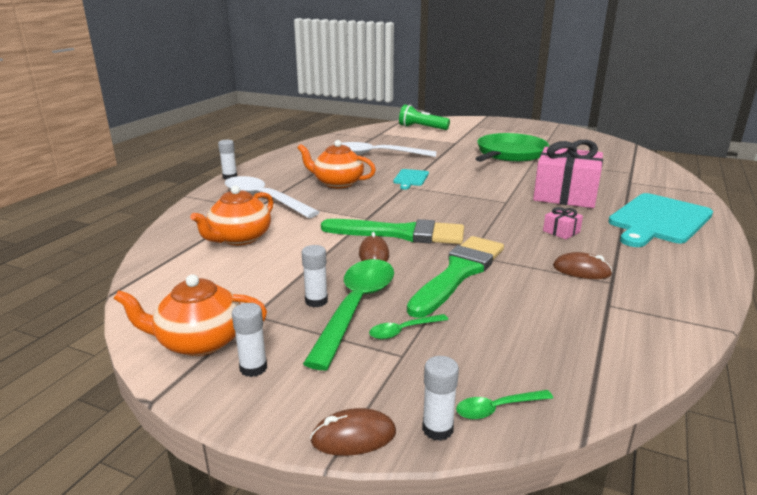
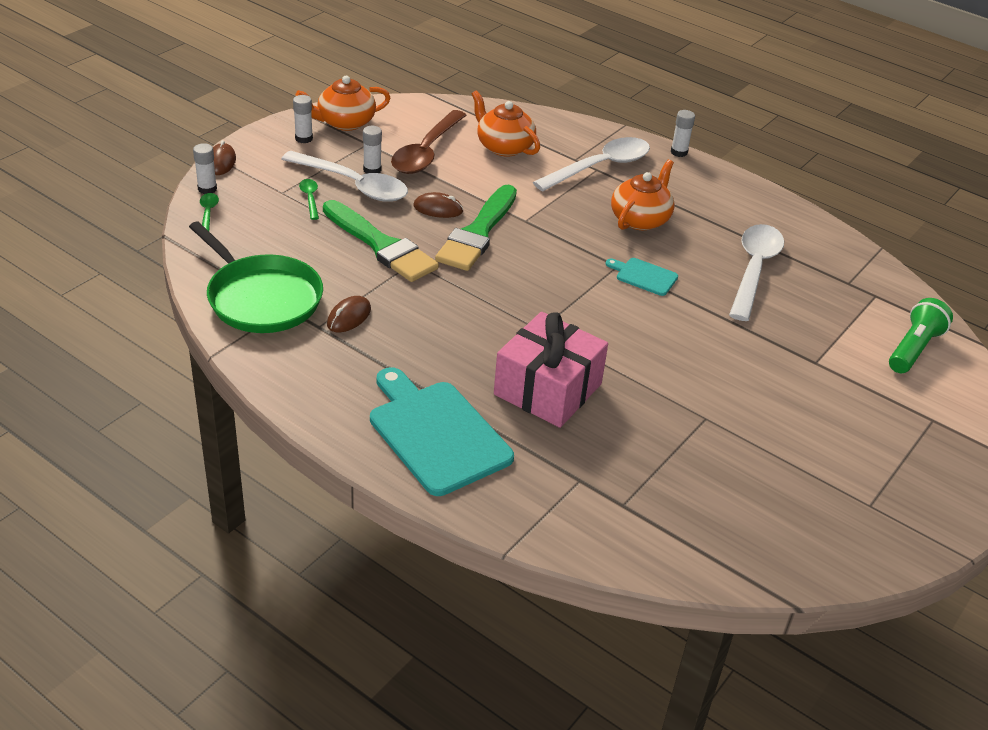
camera: 100 degrees right, 15 degrees up
(199, 341) = (345, 122): orange teapot -> orange teapot turned 120 degrees counterclockwise
(262, 275) = (426, 152): none -> brown spoon
(356, 307) = (353, 185): green spoon -> white spoon
(509, 154) = (743, 402): green pan -> green pan (261, 298)
(561, 231) = (438, 339): pink gift -> none

